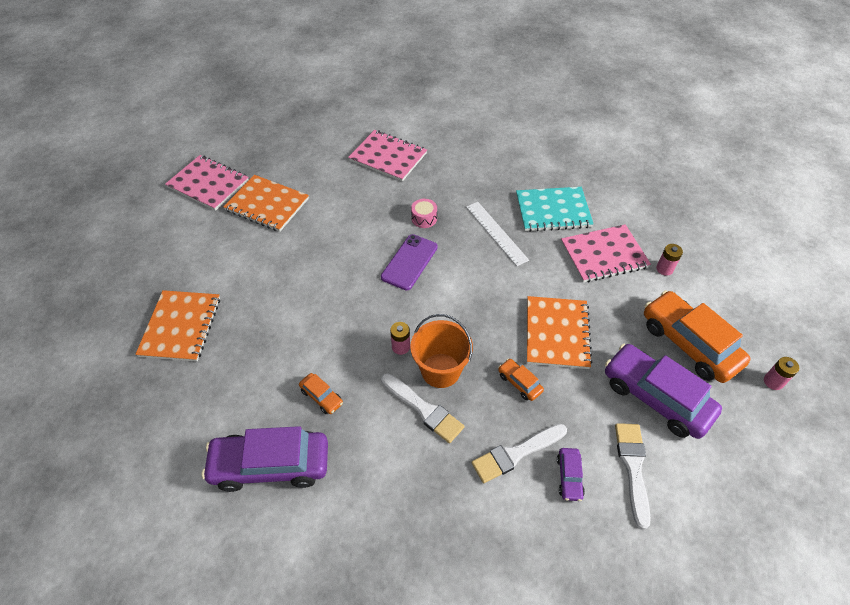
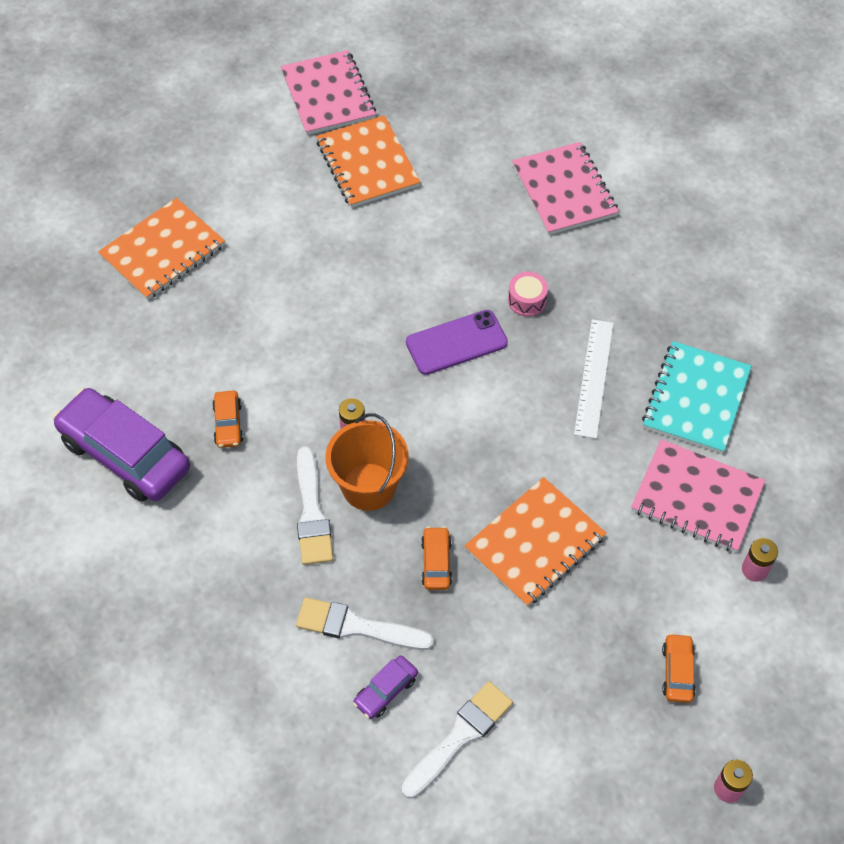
camera: 40 degrees right, 5 degrees up
(553, 211) = (696, 399): turquoise notebook -> turquoise notebook turned 75 degrees clockwise
(656, 397) = (568, 693): purple car -> none
(689, 343) = (677, 672): orange car -> orange car, size x0.44

